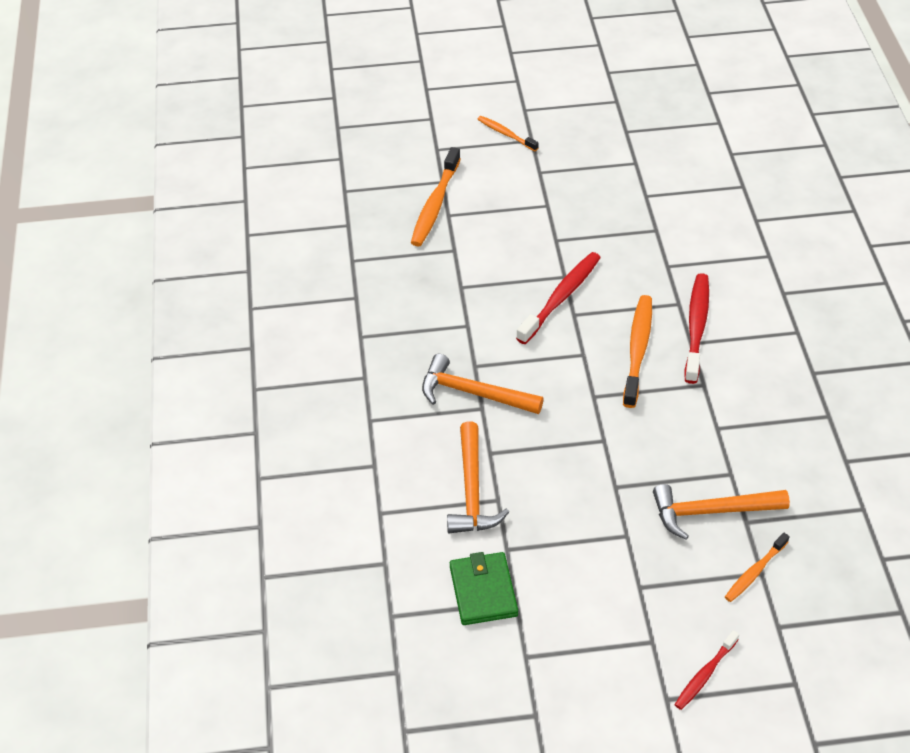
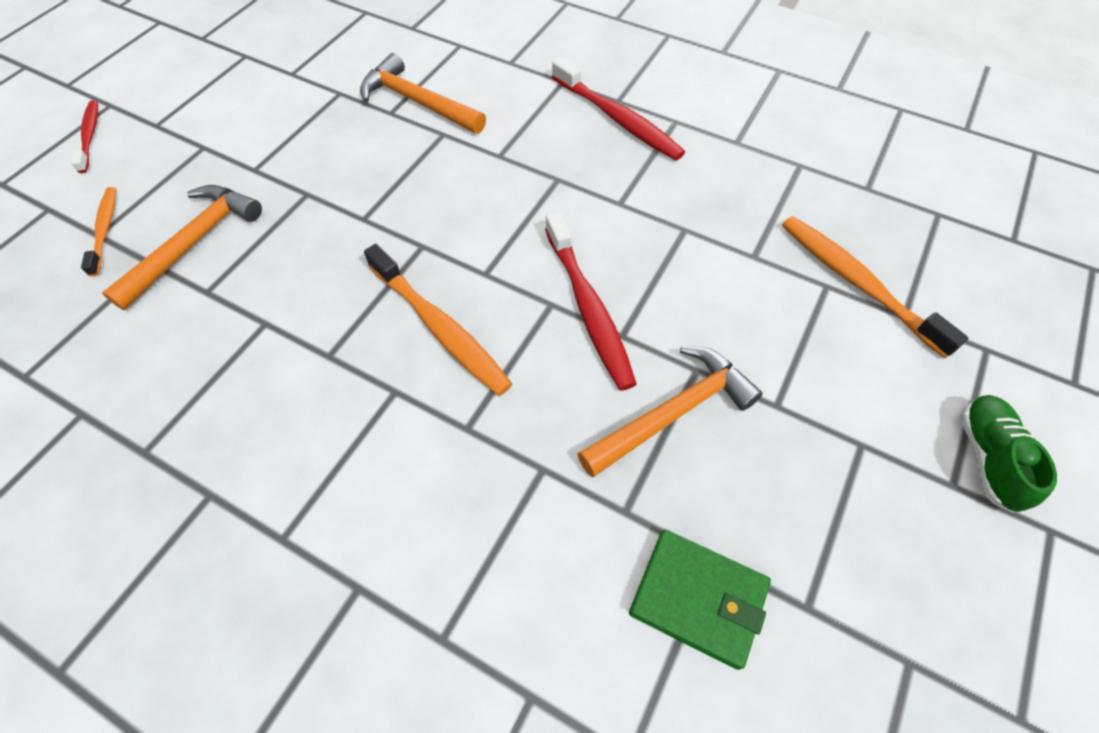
camera: 125 degrees right, 10 degrees up
(473, 393) = (523, 159): orange hammer -> orange hammer (673, 413)
(483, 591) = (322, 61): green wallet -> green wallet (698, 598)
(506, 134) = (988, 458): orange toothbrush -> green shoe
(696, 327) = (411, 417): red toothbrush -> red toothbrush (618, 119)

